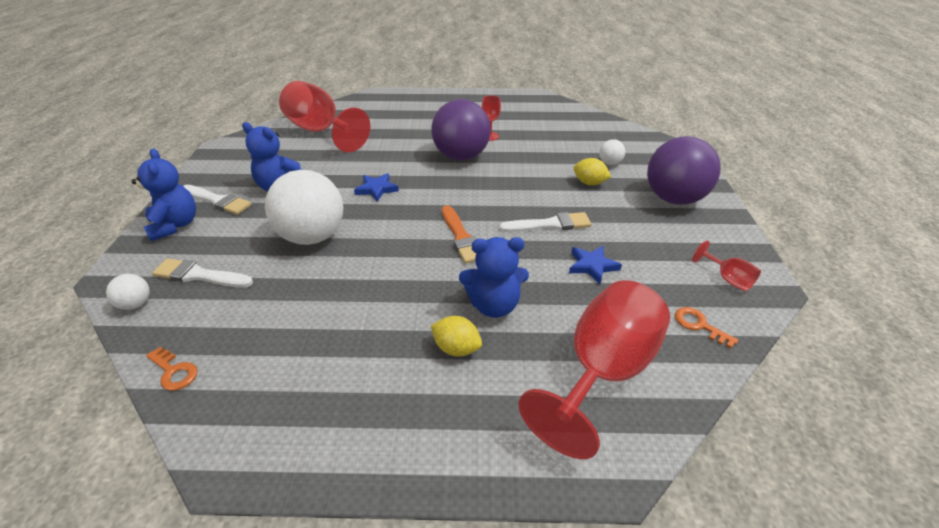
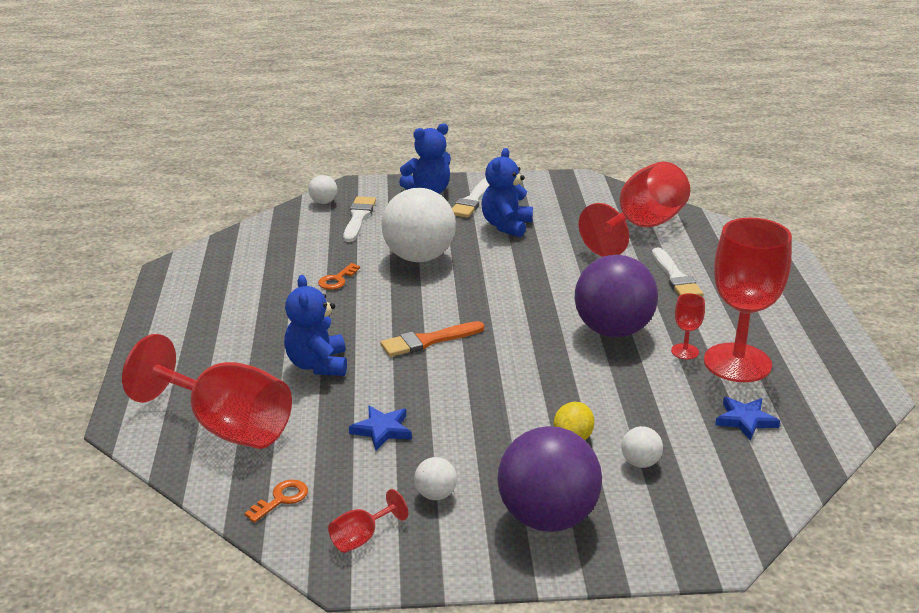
camera: 85 degrees right, 10 degrees down
(174, 371) = (252, 233): orange key -> orange key (337, 280)
(376, 189) = (515, 280): blue star -> blue star (745, 420)
(456, 348) = (263, 347): yellow lemon -> none
(504, 123) = (737, 363): none -> red goblet
(550, 224) = (461, 402): white brush -> white brush (676, 277)
(665, 242) = (435, 495): none -> white ball

